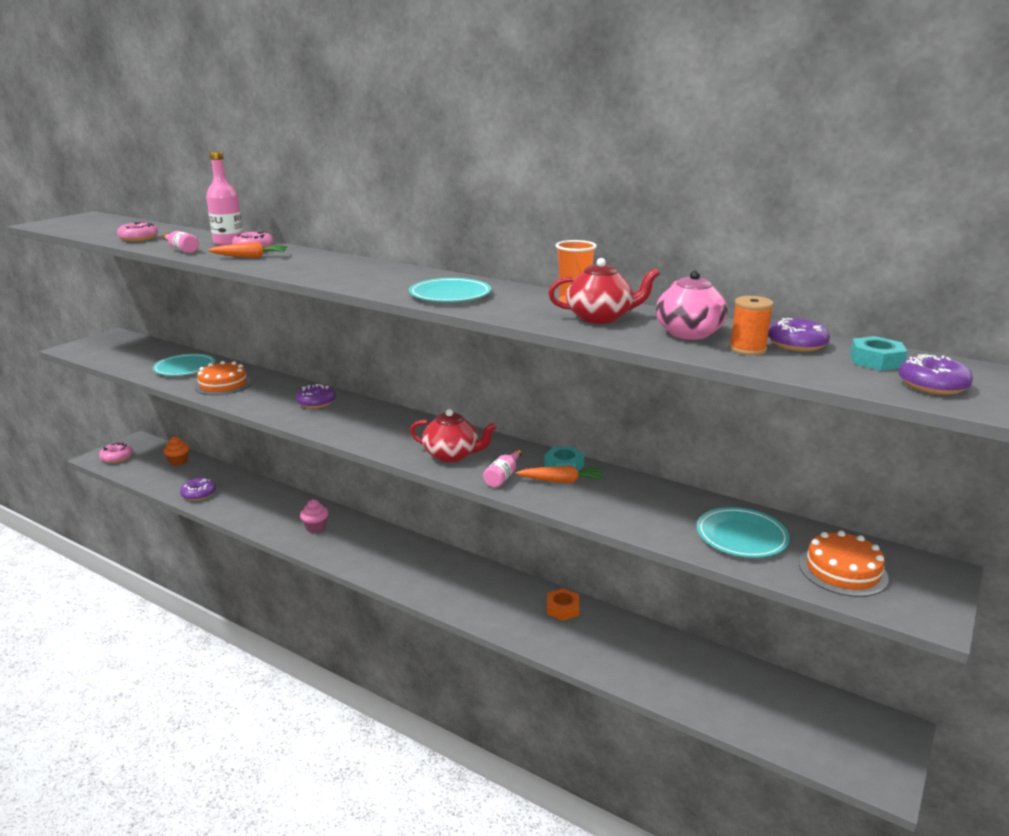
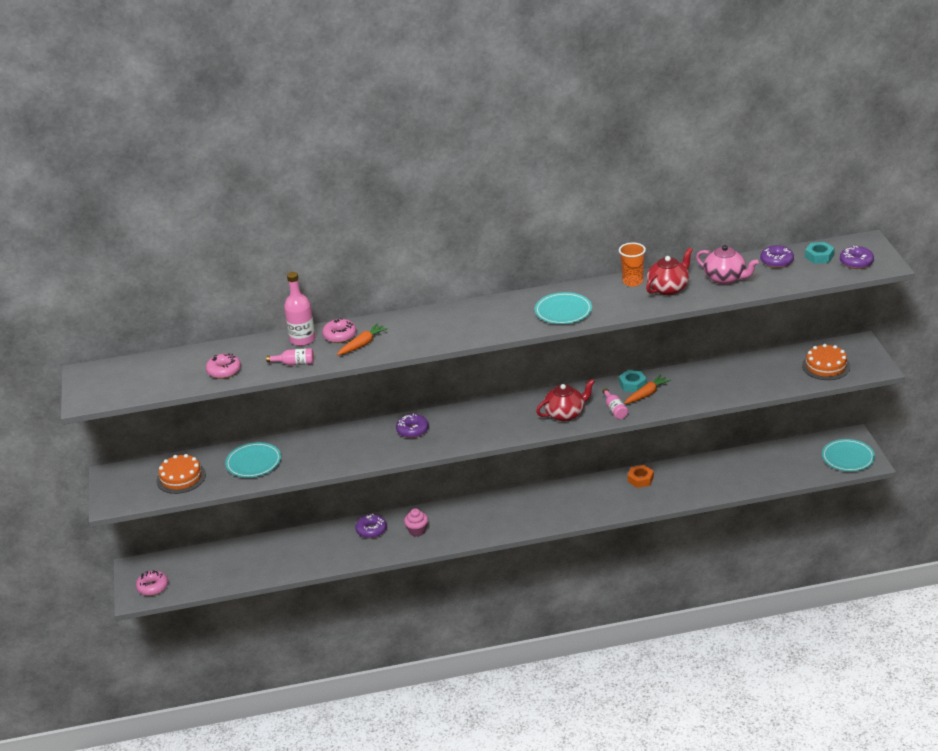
camera: 40 degrees left, 10 degrees up
(178, 461) = (213, 557): orange cupcake -> none
(199, 494) = (286, 566): purple donut -> purple donut (371, 530)
(223, 384) = (317, 456): orange cake -> orange cake (181, 478)
(741, 536) = (768, 374): turquoise plate -> turquoise plate (848, 457)
(747, 349) = (764, 276): orange spool -> none

